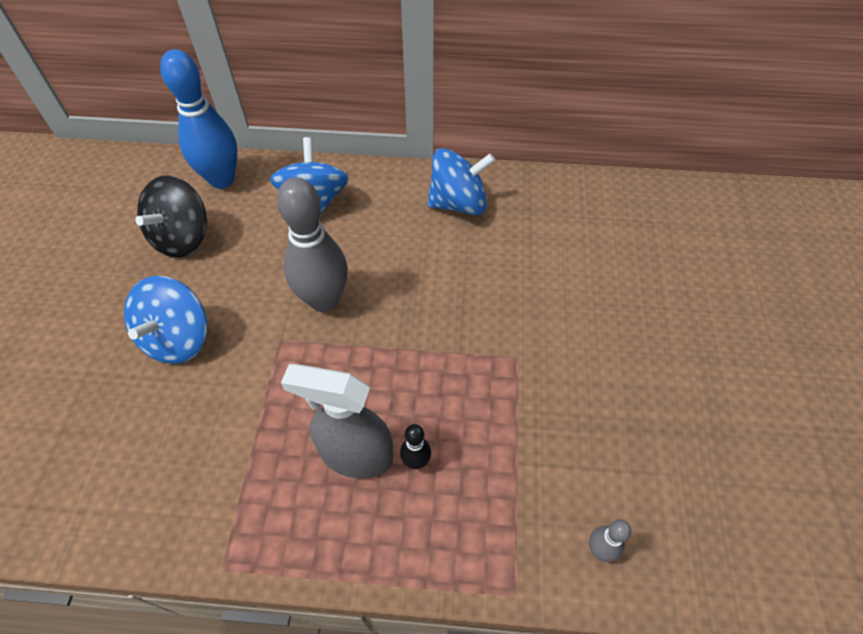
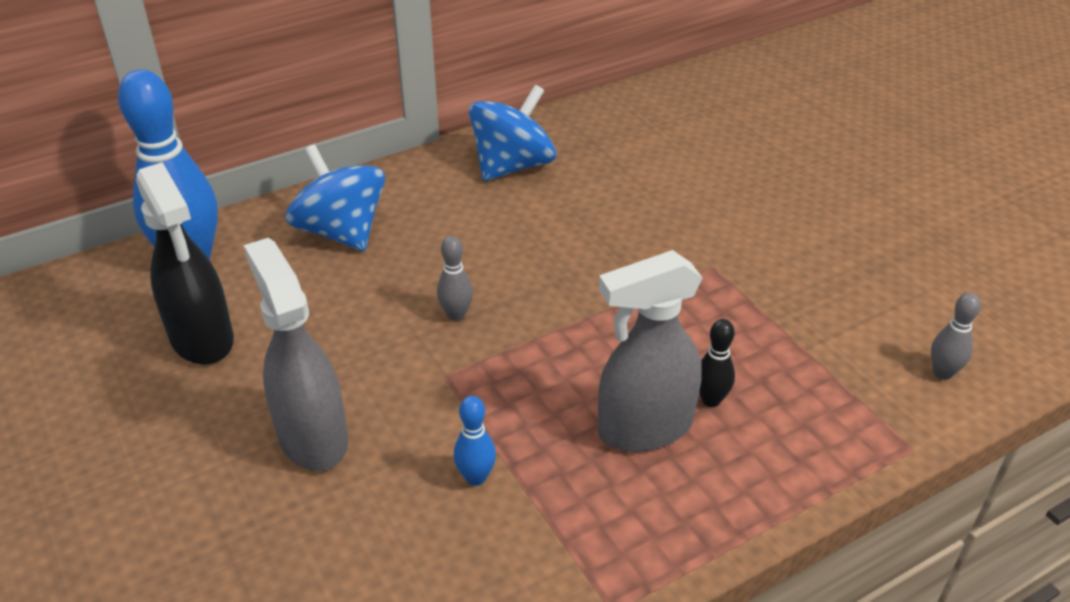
camera: 35 degrees left, 15 degrees down
(178, 338) = (312, 437): blue spinning top -> grey spray bottle
(183, 238) = (202, 339): black spinning top -> black spray bottle
(233, 423) = (476, 477): none -> blue bowling pin
(324, 300) = (456, 315): grey bowling pin -> grey bowling pin, size x0.44

